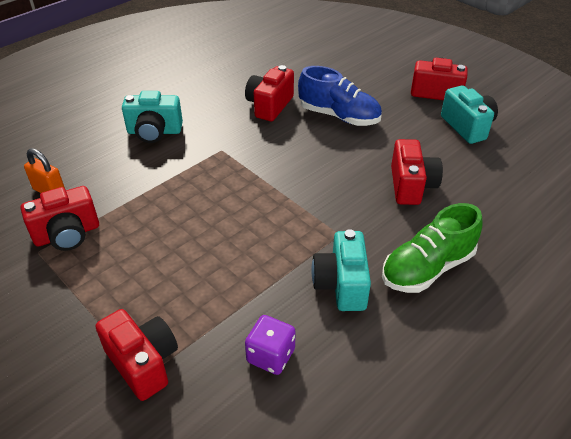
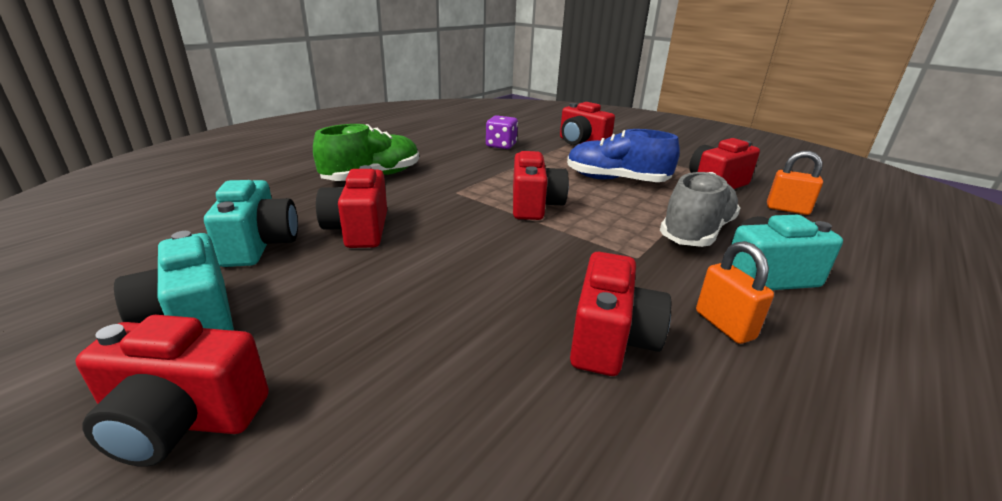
camera: 170 degrees right, 15 degrees down
(159, 169) = (696, 232): none -> grey shoe
(210, 108) = (724, 325): none -> orange padlock
(270, 208) = (534, 206): none -> red camera
(339, 116) = (459, 326): blue shoe -> blue shoe (616, 180)
(341, 284) = (453, 168): turquoise camera -> turquoise camera (259, 245)

